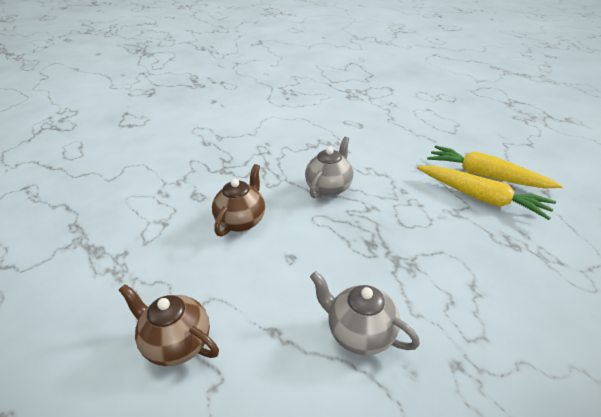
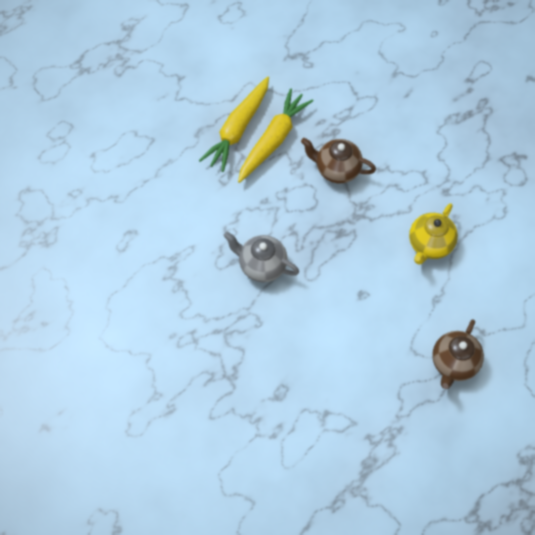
camera: 95 degrees left, 25 degrees up
(241, 221) = (318, 341): brown teapot -> brown teapot (337, 169)
(360, 333) = (429, 245): grey teapot -> yellow teapot

